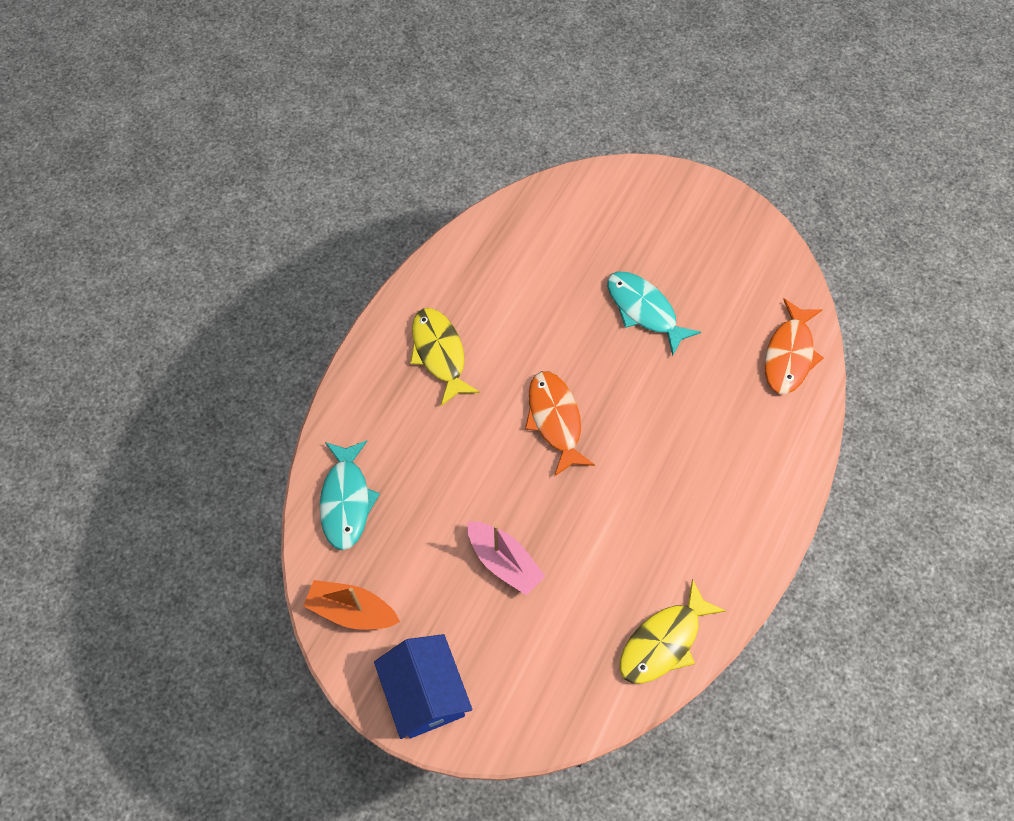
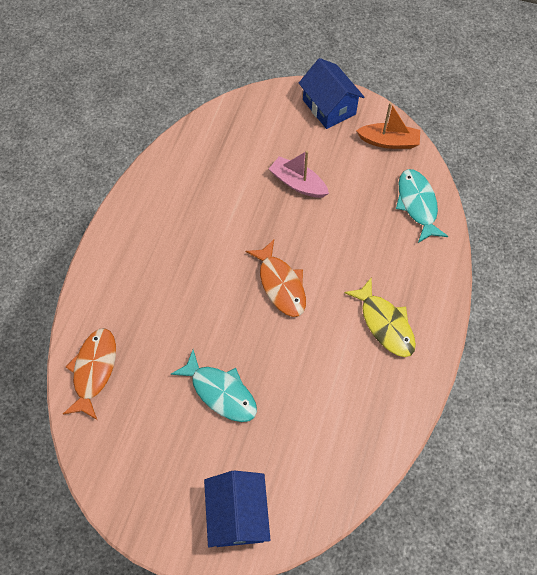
camera: 170 degrees right, 0 degrees up
(638, 200) = (238, 515): none -> blue house
(664, 641) = (185, 154): yellow fish -> none

